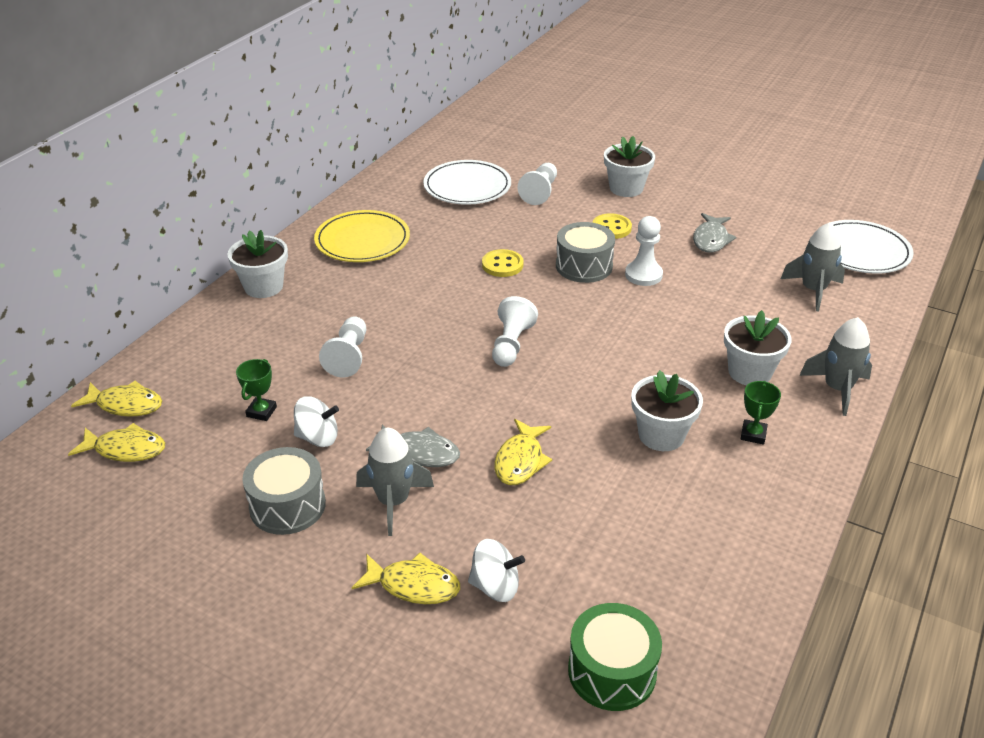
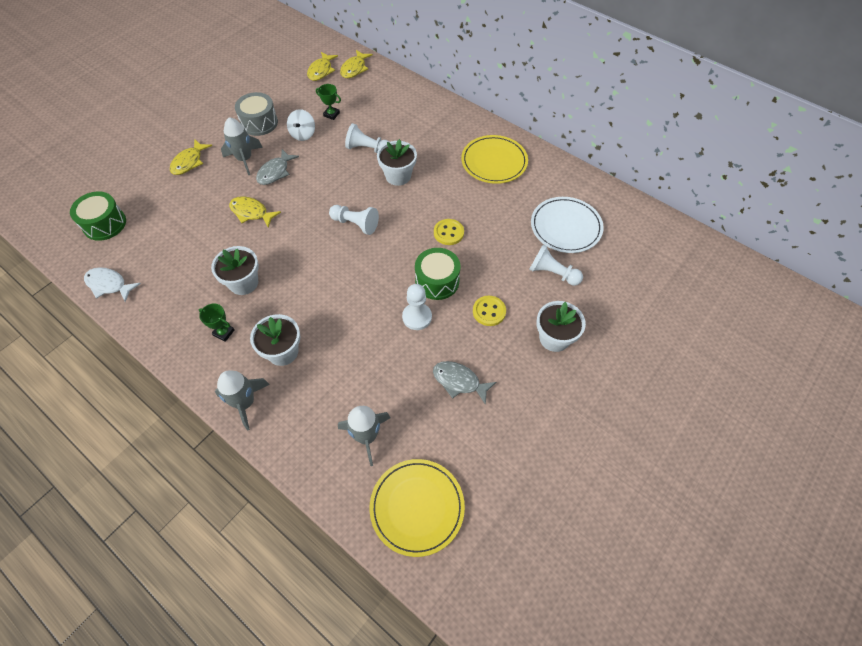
camera: 100 degrees right, 20 degrees up
(263, 287) = (448, 115): white flower pot -> white flower pot (398, 176)
(495, 586) = (173, 190): white spinning top -> none
(584, 266) = (437, 281): grey drum -> green drum
(741, 605) = (109, 285): none -> white fish
(861, 251) = (417, 507): white plate -> yellow plate

